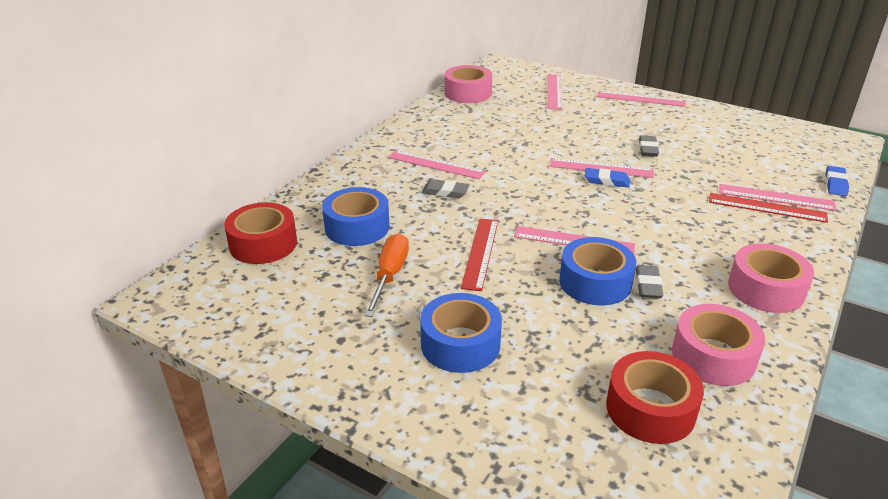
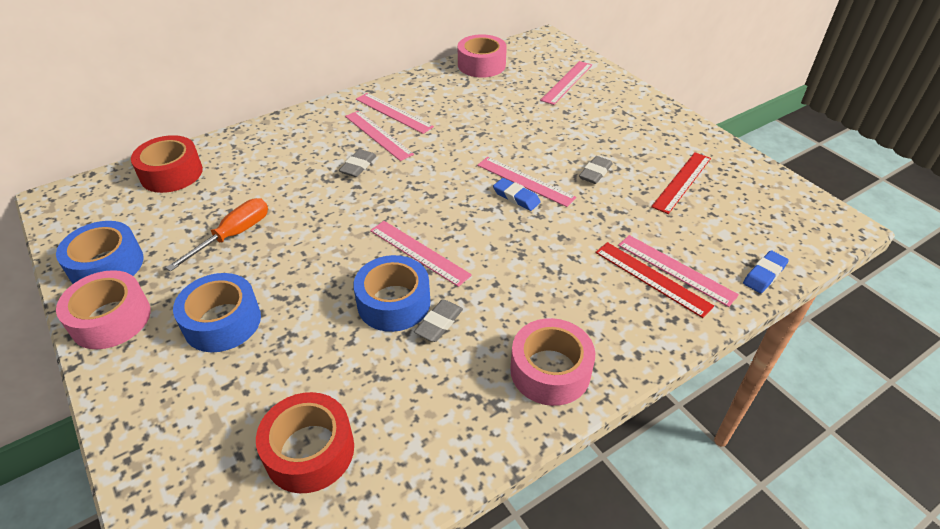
camera: 25 degrees right, 10 degrees up
(357, 227) = (254, 180): blue tape -> blue tape (107, 265)
(445, 192) = (358, 166): grey eraser -> grey eraser turned 75 degrees clockwise
(480, 253) = (326, 238): red ruler -> red ruler (682, 182)
(641, 99) = (649, 112): pink ruler -> pink ruler (393, 113)
(713, 356) = (421, 422): pink tape -> pink tape (111, 319)

